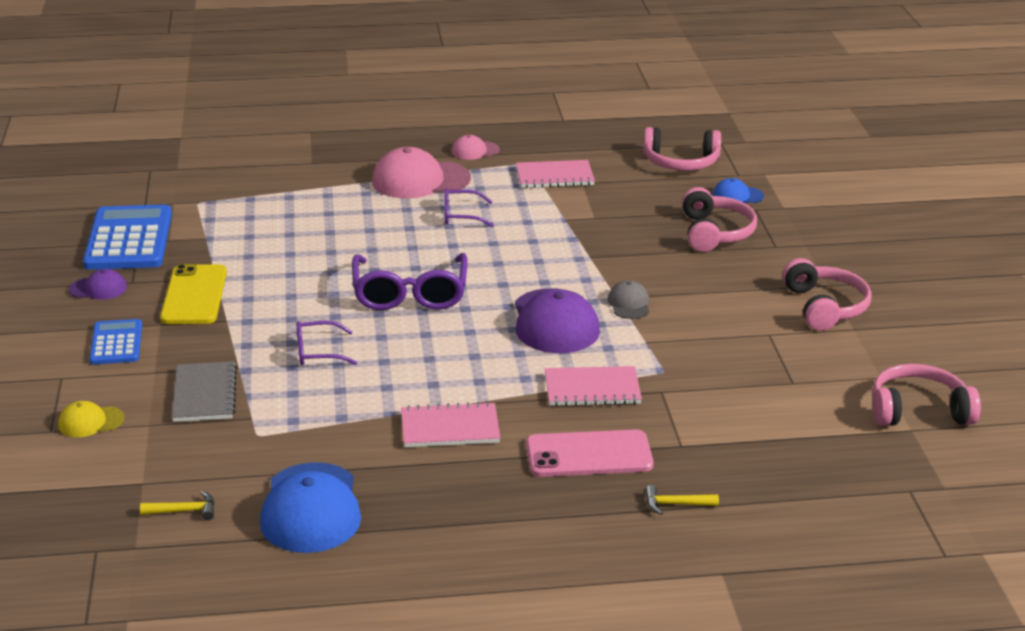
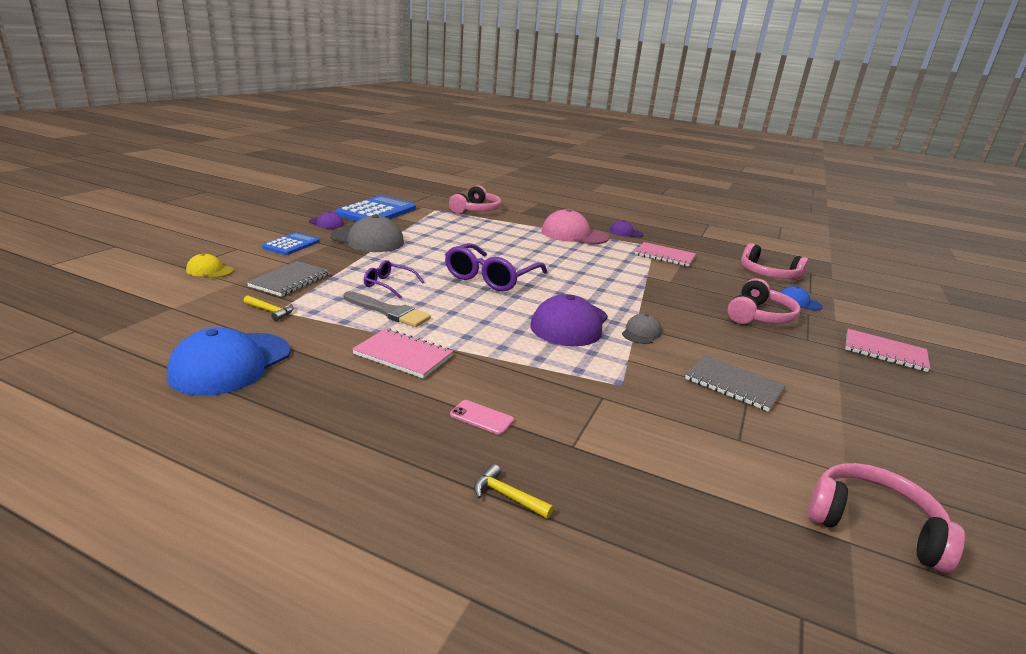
camera: 30 degrees right, 5 degrees down
(184, 511) = (161, 331): yellow hammer -> yellow hammer (270, 311)
(194, 295) = (367, 240): yellow phone -> grey cap
(368, 386) = (389, 312): none -> grey brush
(461, 215) = (577, 255): purple glasses -> none
(475, 151) = (625, 233): pink cap -> purple cap
(589, 455) = (481, 417): pink phone -> pink phone, size x0.49
(592, 389) = (545, 373): pink notebook -> pink notebook (884, 352)
(751, 330) = (733, 385): none -> grey notebook
(824, 307) = (823, 393): pink headphones -> pink headphones (476, 210)

